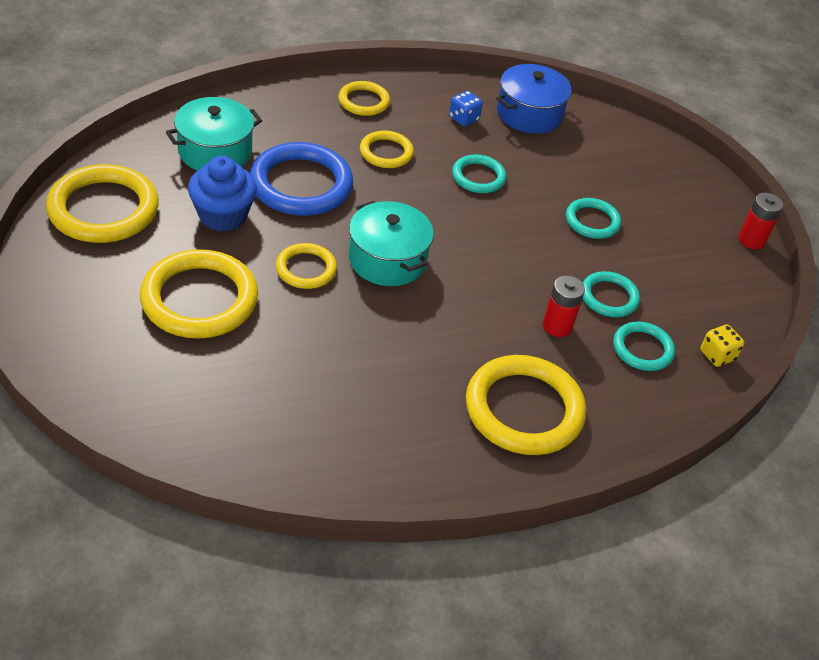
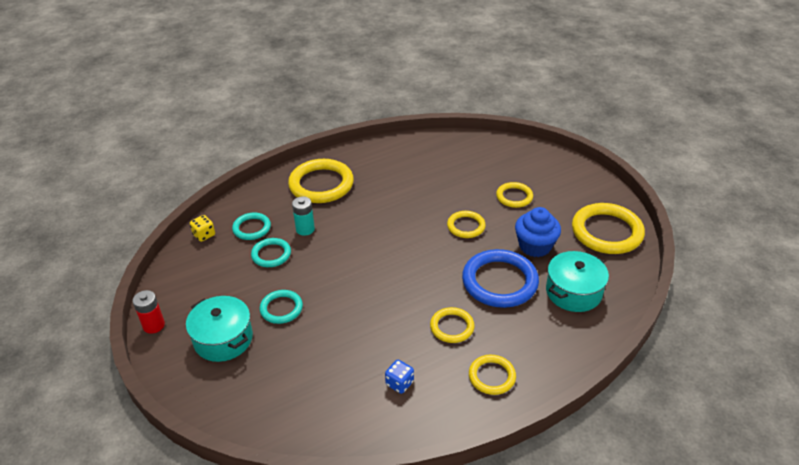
camera: 175 degrees right, 5 degrees down
(199, 299) = (514, 197): yellow ring -> yellow ring, size x0.55
(387, 259) = (419, 244): turquoise pot -> turquoise pot (223, 339)
(478, 177) = (374, 324): turquoise ring -> none
(529, 114) = (340, 409): blue pot -> none
(557, 326) = (305, 229): red battery -> turquoise battery

